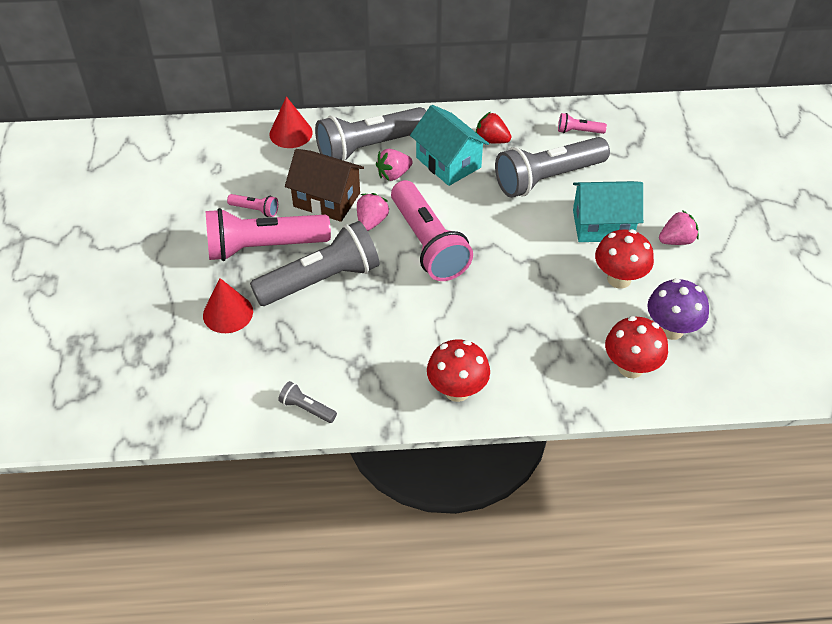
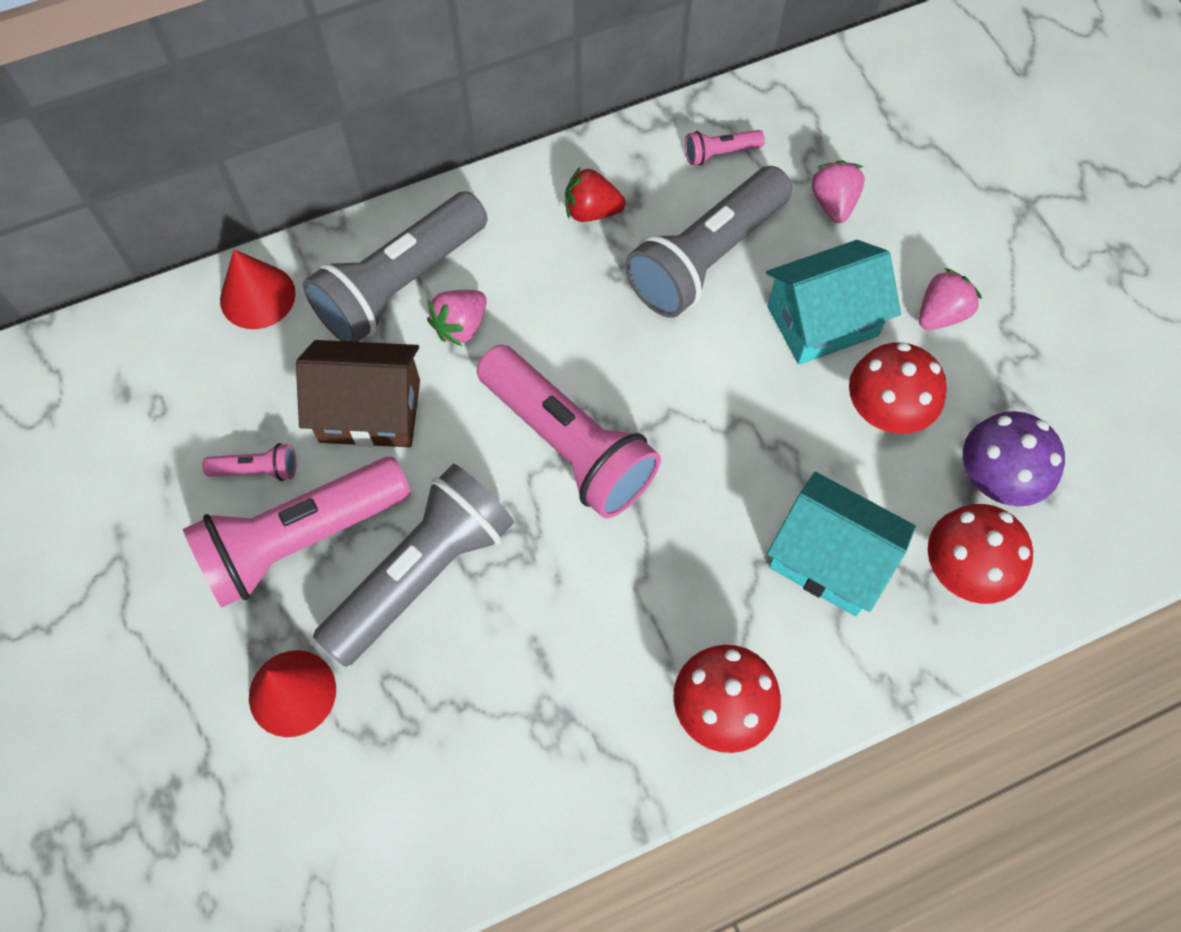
camera: 20 degrees left, 15 degrees up
(306, 408) = (497, 833): grey flashlight -> none
(371, 221) = (461, 430): pink strawberry -> pink strawberry (833, 203)
(448, 162) = (540, 275): turquoise house -> turquoise house (829, 559)

